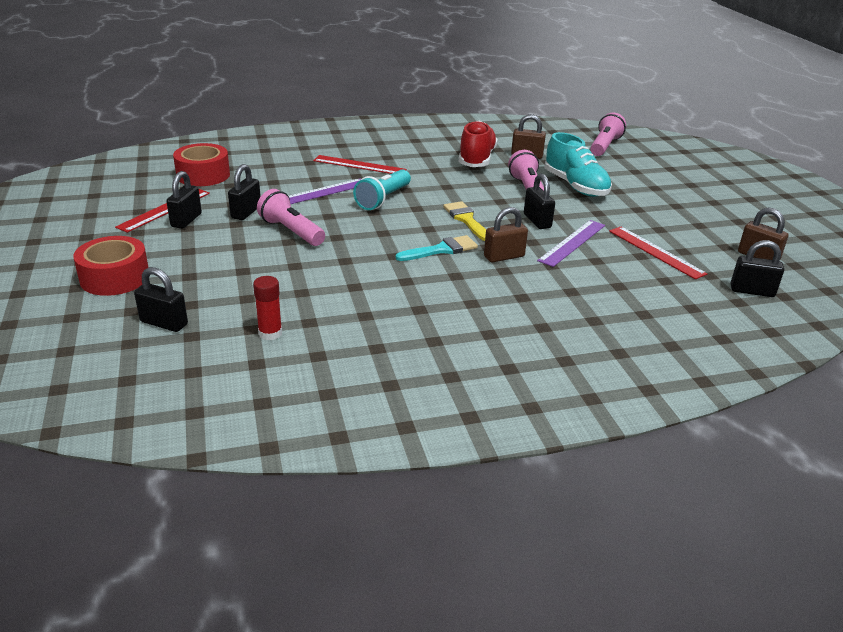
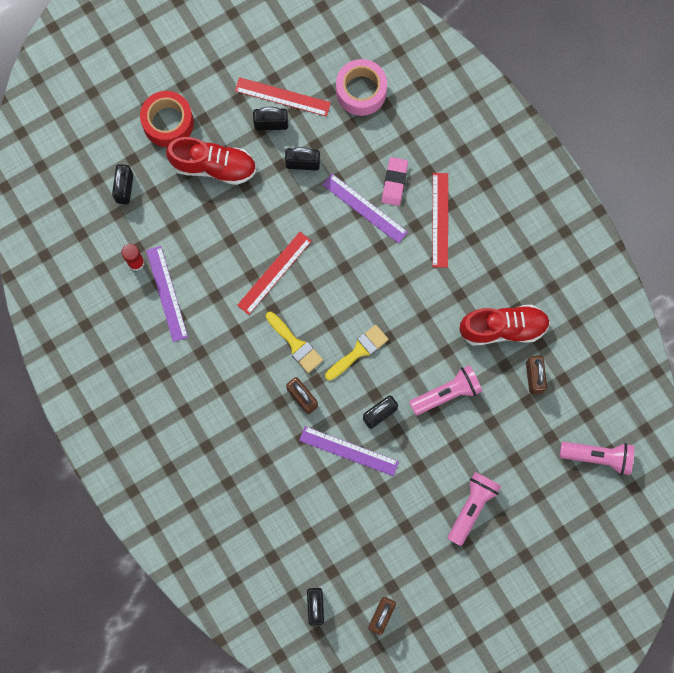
camera: 75 degrees right, 45 degrees up
(198, 259) = (213, 166): none -> red shoe
(203, 175) = (361, 91): red tape -> pink tape
(291, 231) = (283, 214): pink flashlight -> pink flashlight (472, 507)
(307, 176) = (394, 182): none -> pink eraser
(328, 318) = (167, 293): none -> purple ruler
(383, 199) = (372, 267): turquoise flashlight -> none
(441, 250) = (296, 344): turquoise brush -> yellow brush
(575, 186) = (473, 438): turquoise shoe -> none
(655, 252) = (357, 524): red ruler -> red ruler (274, 273)

